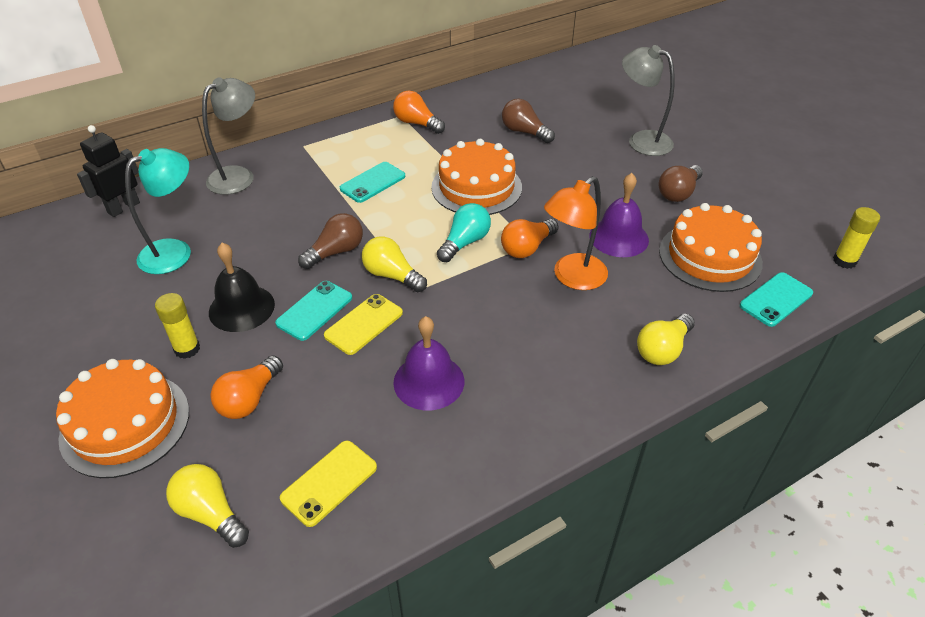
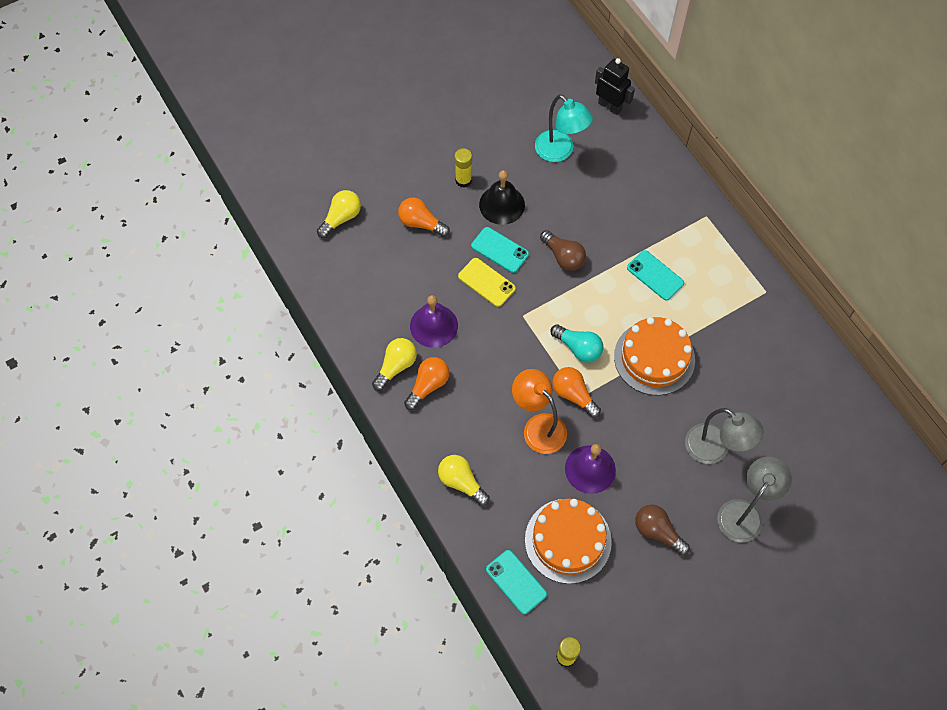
camera: 90 degrees right, 20 degrees up
(125, 424) = (403, 162): orange cake -> none
(239, 176) = (657, 175): grey lamp -> grey lamp (714, 450)
(329, 483) = (358, 275): yellow phone -> none
(392, 275) = (537, 297): yellow light bulb -> yellow light bulb (396, 367)
(417, 123) = (753, 306): orange light bulb -> orange light bulb (428, 386)
(524, 132) = (748, 402): brown light bulb -> none

